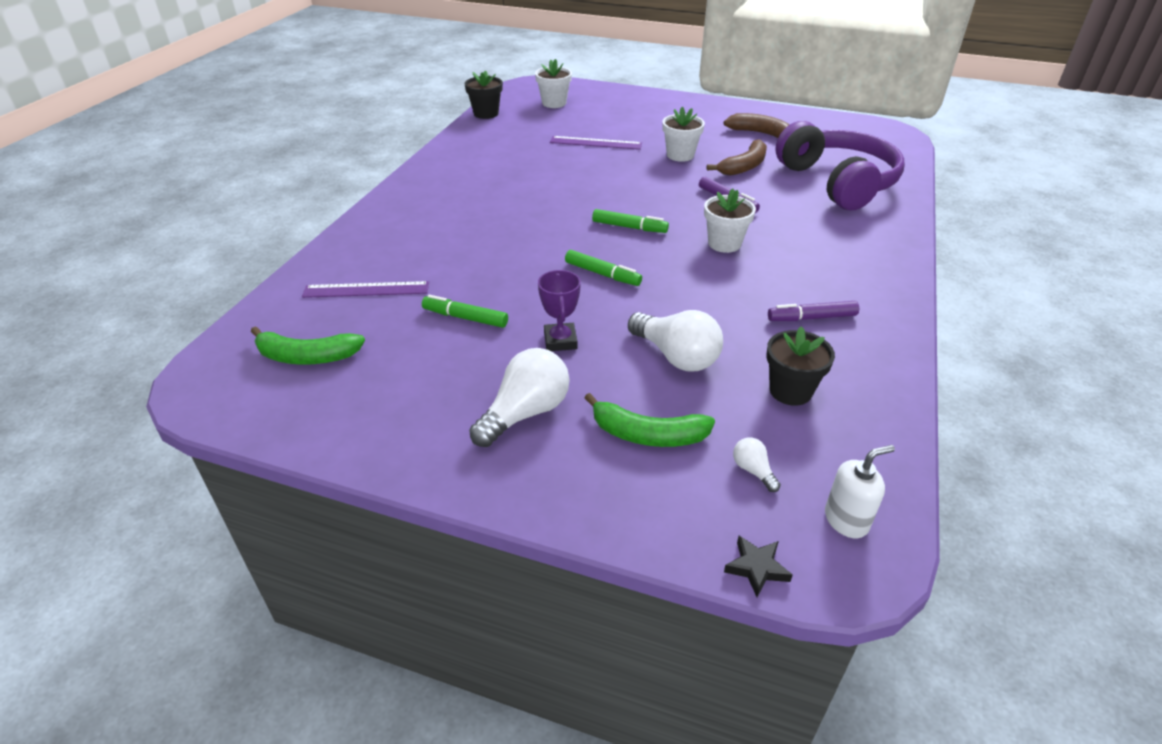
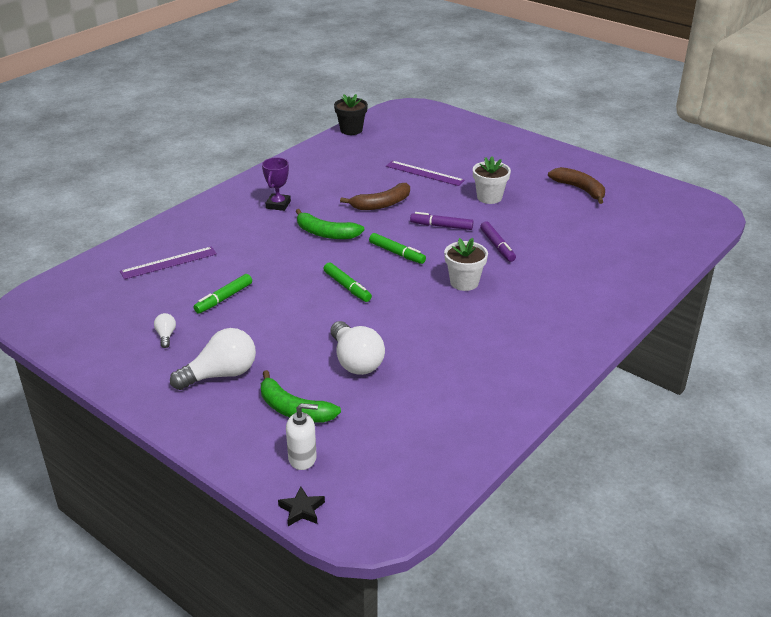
camera: 20 degrees right, 5 degrees down
(307, 357) = (102, 302): green banana -> green banana (326, 233)
(366, 289) = (168, 262): purple ruler -> purple ruler turned 45 degrees counterclockwise
(465, 318) = (224, 298): green marker -> green marker turned 90 degrees counterclockwise
(554, 103) = (416, 129): white flower pot -> none
(560, 341) = (279, 330): purple trophy -> purple trophy (278, 205)
(744, 166) = (538, 218): brown banana -> brown banana (381, 204)
(753, 471) = (348, 451): white light bulb -> white light bulb (166, 336)
(790, 391) = (421, 406): black flower pot -> none
(811, 318) = (485, 357): purple marker -> purple marker (441, 226)
(837, 182) = (611, 248): purple headphones -> none
(846, 520) = (387, 499): white soap dispenser -> white soap dispenser (302, 458)

